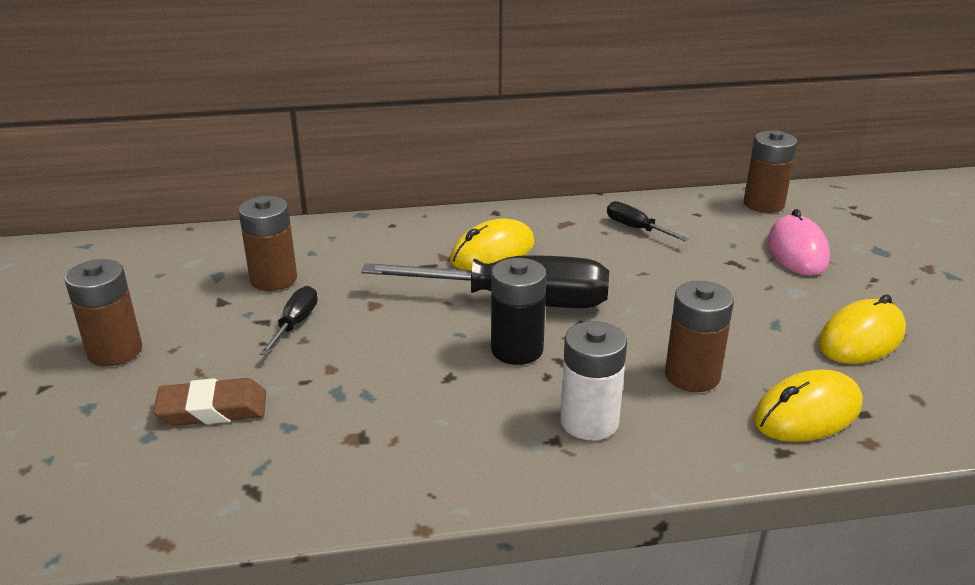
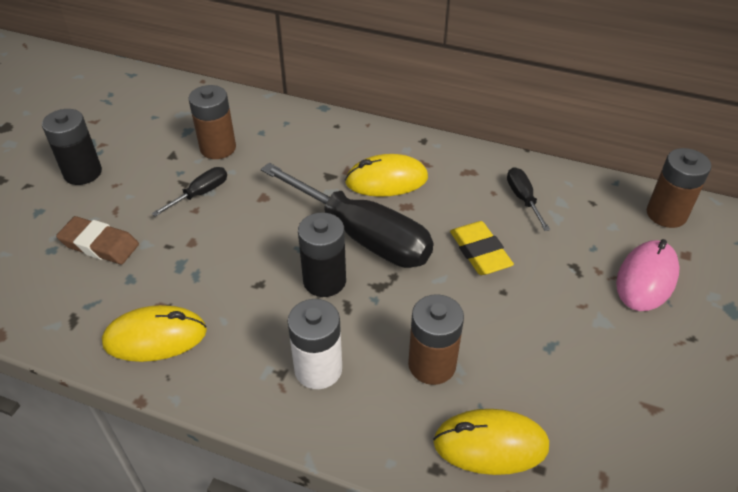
camera: 30 degrees right, 15 degrees up
(115, 351) = (83, 173): brown battery -> black battery
(641, 278) = (480, 252): none -> yellow eraser
(861, 338) = (613, 395): yellow mouse -> yellow mouse (155, 337)

